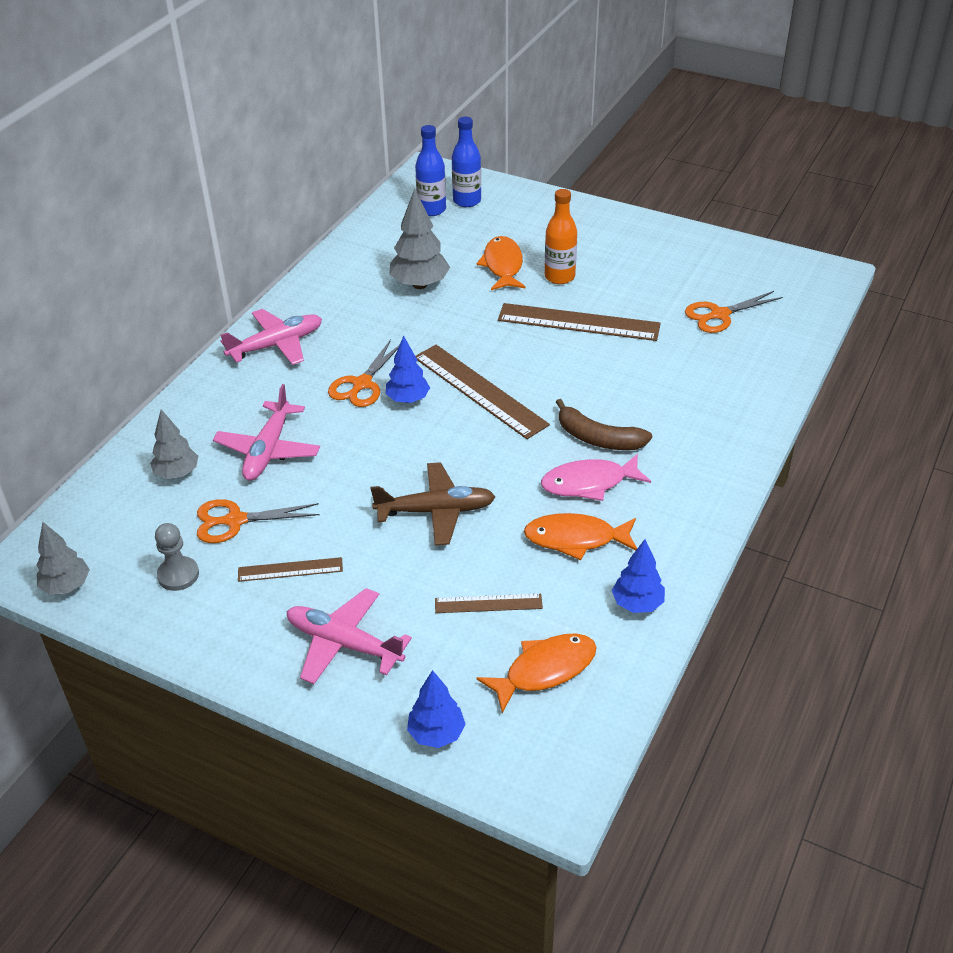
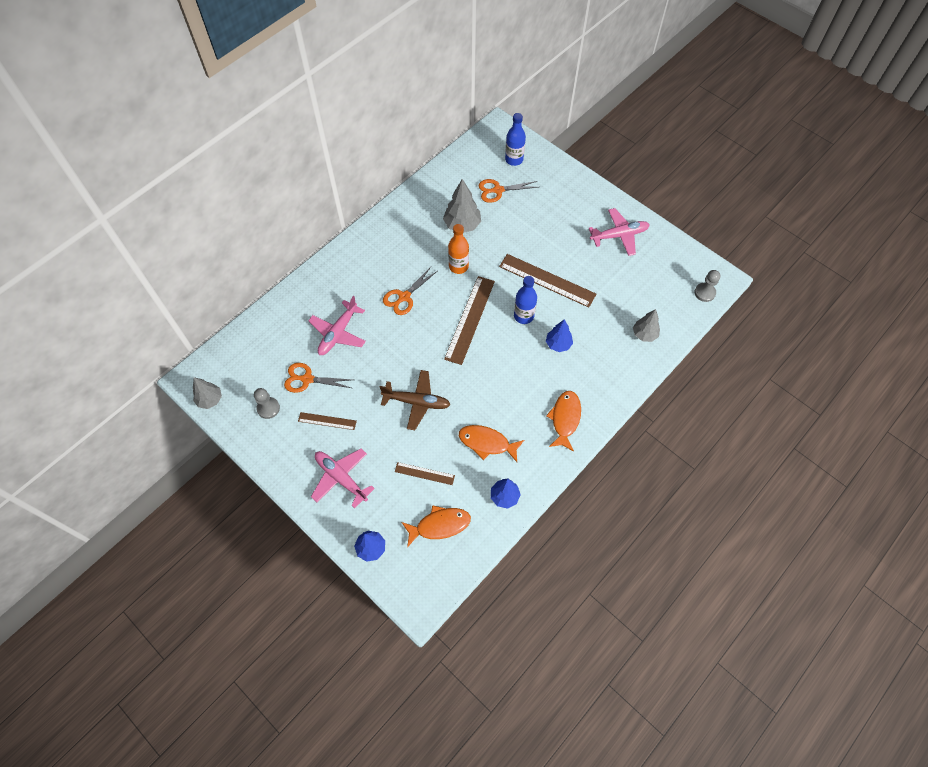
camera: 15 degrees right, 20 degrees up
(177, 473) = (285, 337): grey tree -> grey tree (644, 334)
(277, 345) = (364, 253): pink plane -> pink plane (619, 235)
(408, 399) = (427, 315): blue tree -> blue tree (558, 344)
(432, 210) = (489, 162): blue bottle -> blue bottle (523, 316)
(479, 390) = (470, 319): brown ruler -> brown ruler turned 45 degrees clockwise
(503, 265) = (517, 221): orange fish -> orange fish (565, 419)
(559, 277) = (549, 239): orange bottle -> orange bottle (458, 266)
(589, 483) = (508, 405): pink fish -> none
(598, 438) = (526, 374): brown banana -> none
(719, 315) = (635, 296): orange scissors -> orange scissors (498, 190)
(817, 292) = (704, 293): none -> grey pawn

